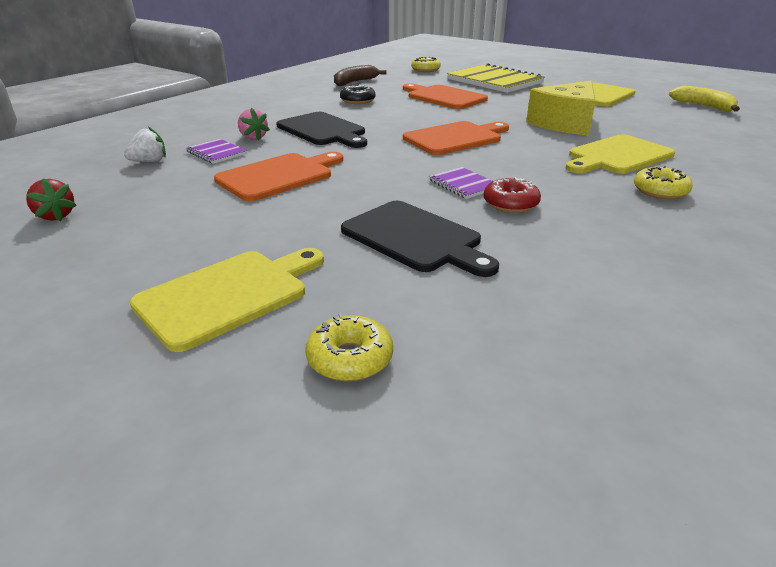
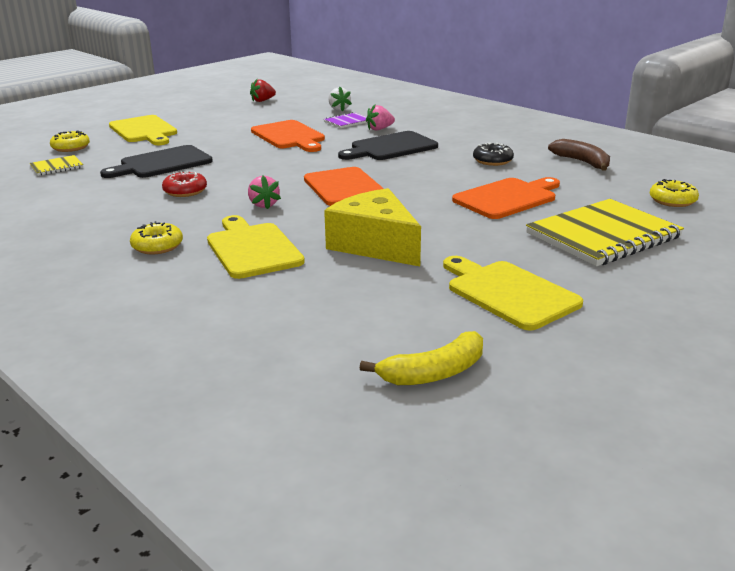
camera: 100 degrees right, 5 degrees down
(463, 184) = (232, 181): purple notebook -> none
(474, 336) = (57, 167): none -> yellow notebook
(519, 163) = (264, 205): none -> pink strawberry

